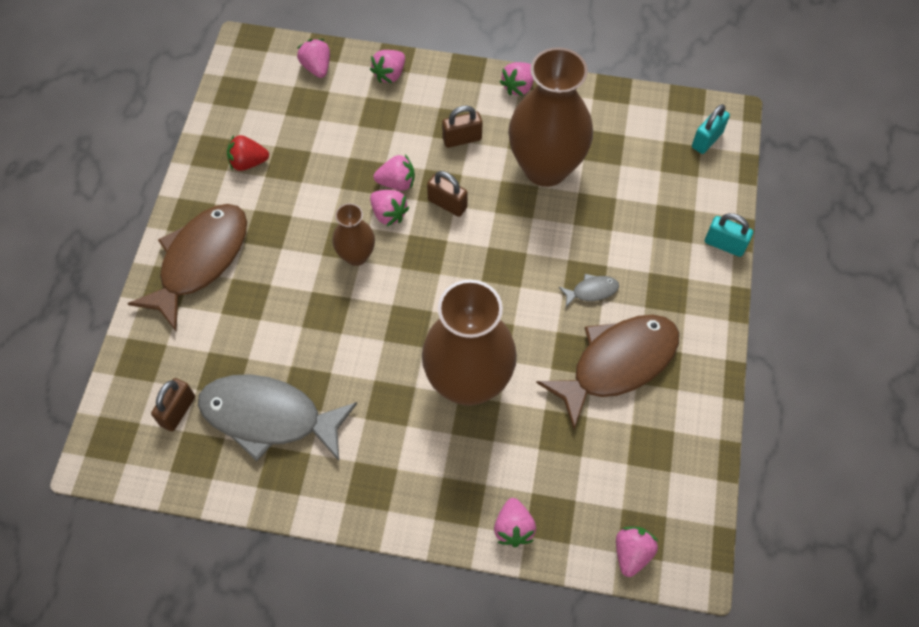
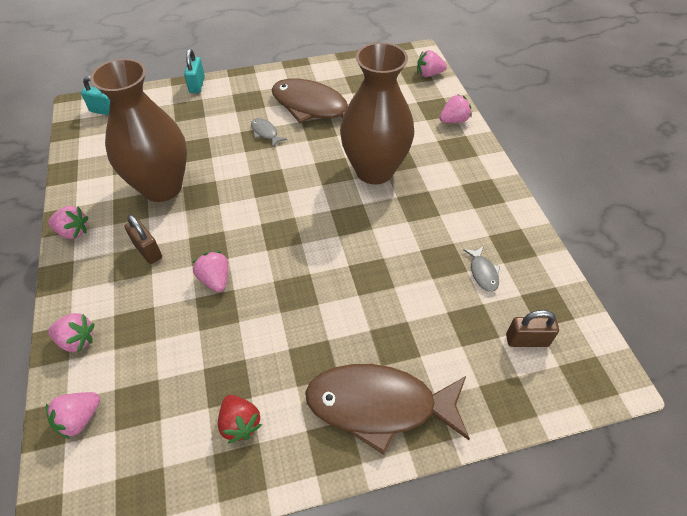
camera: 115 degrees left, 10 degrees down
(269, 417) = (483, 273): grey fish -> grey fish, size x0.41
(356, 255) = (306, 278): brown vase -> none
(388, 214) = (252, 272): pink strawberry -> none
(447, 204) = (224, 236): brown padlock -> none

